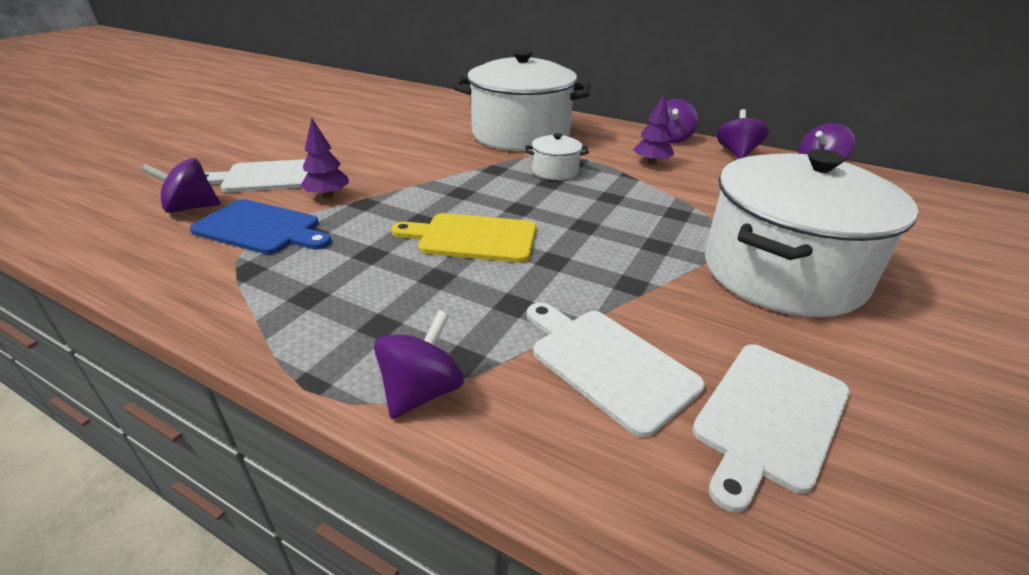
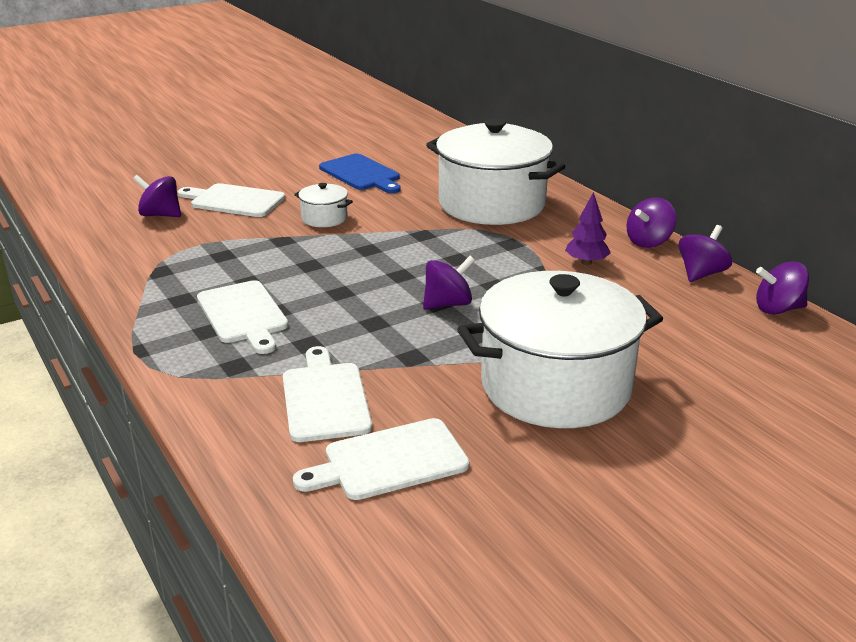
camera: 30 degrees right, 5 degrees down
(261, 228) = (193, 243): blue cutting board -> blue cutting board (361, 174)
(327, 196) = (262, 227): purple tree -> none
(404, 293) = (243, 315): none -> white cutting board
(421, 391) = (194, 375): purple spinning top -> purple spinning top (448, 304)
(472, 238) = (334, 289): yellow cutting board -> none
(555, 171) = (476, 249): white pot -> white pot (324, 218)

